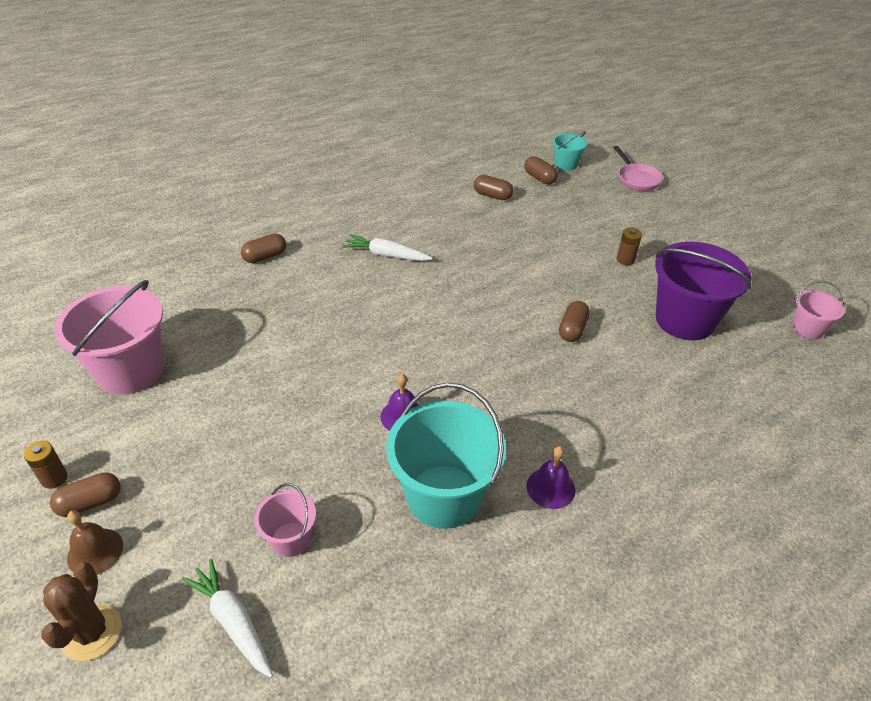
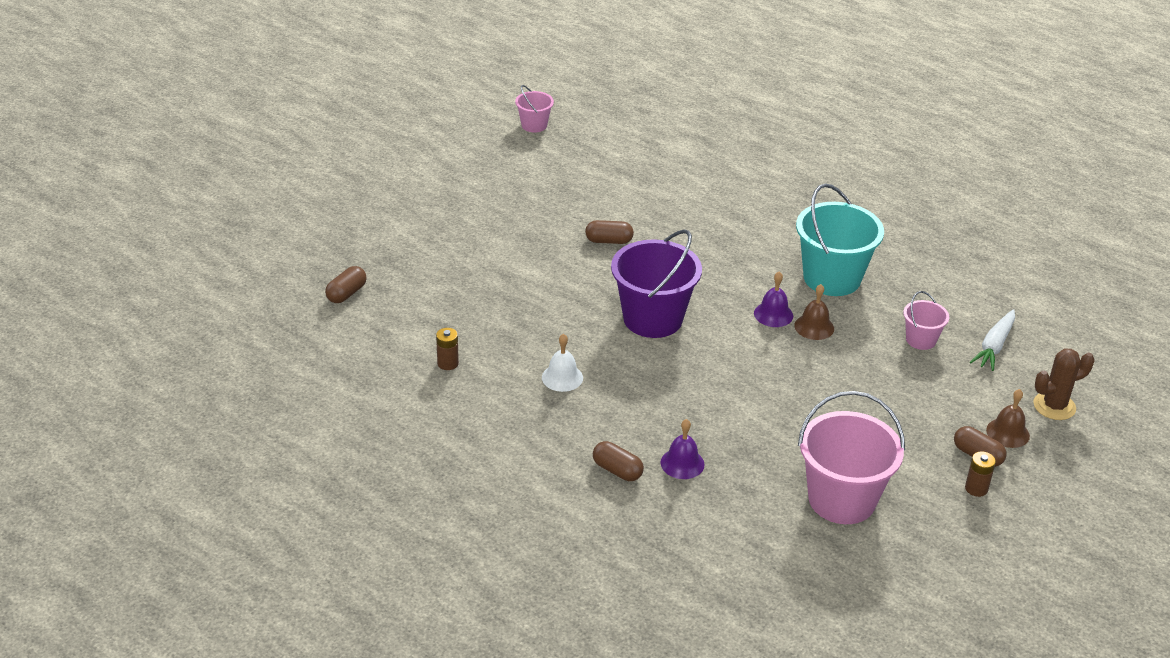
camera: 110 degrees left, 5 degrees down
(366, 443) = (814, 327): none -> brown bell
(386, 255) = (562, 377): white carrot -> white bell
(492, 195) = (403, 323): brown capsule -> none
(550, 488) = (788, 232): purple bell -> purple bell (682, 463)
(566, 164) = (304, 278): turquoise bucket -> none
(625, 260) = (483, 220): brown battery -> brown battery (448, 363)
(636, 179) = (318, 224): pink pan -> none
(685, 320) = (558, 183): purple bucket -> purple bucket (653, 319)

